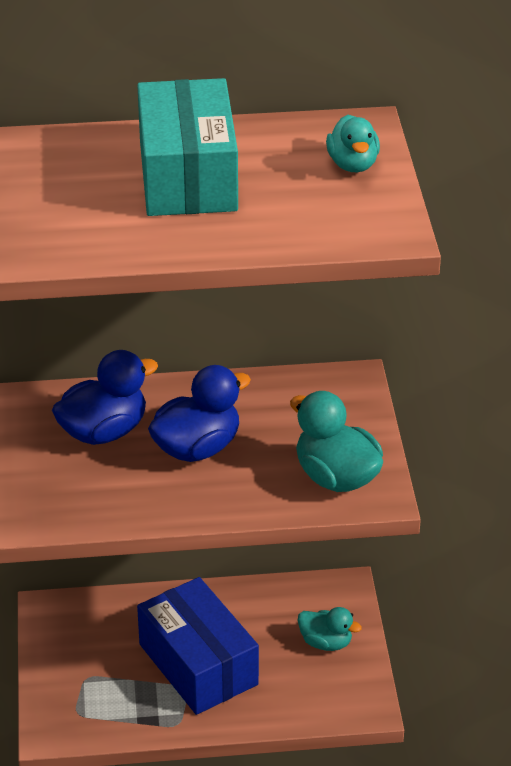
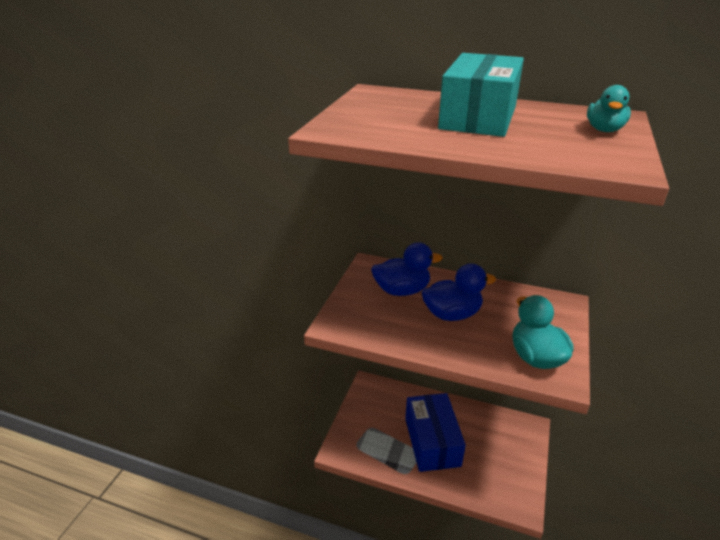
camera: 25 degrees right, 5 degrees down
(326, 642) = (510, 455): turquoise duck -> none

